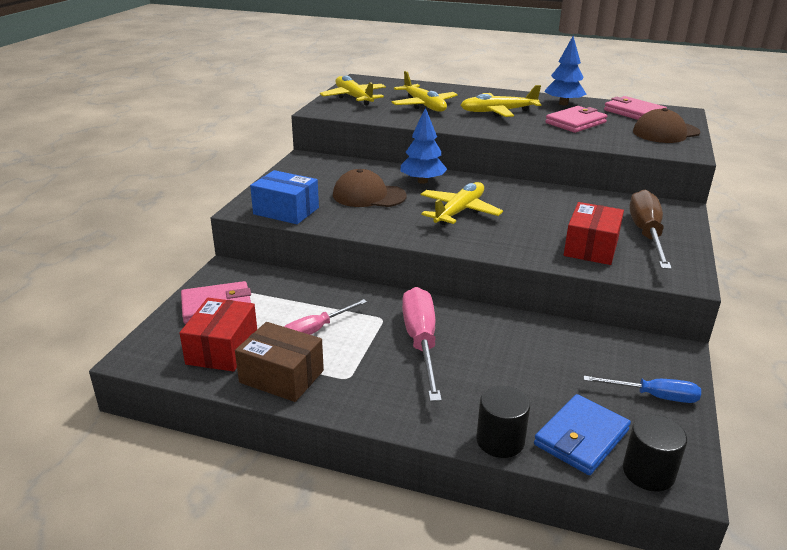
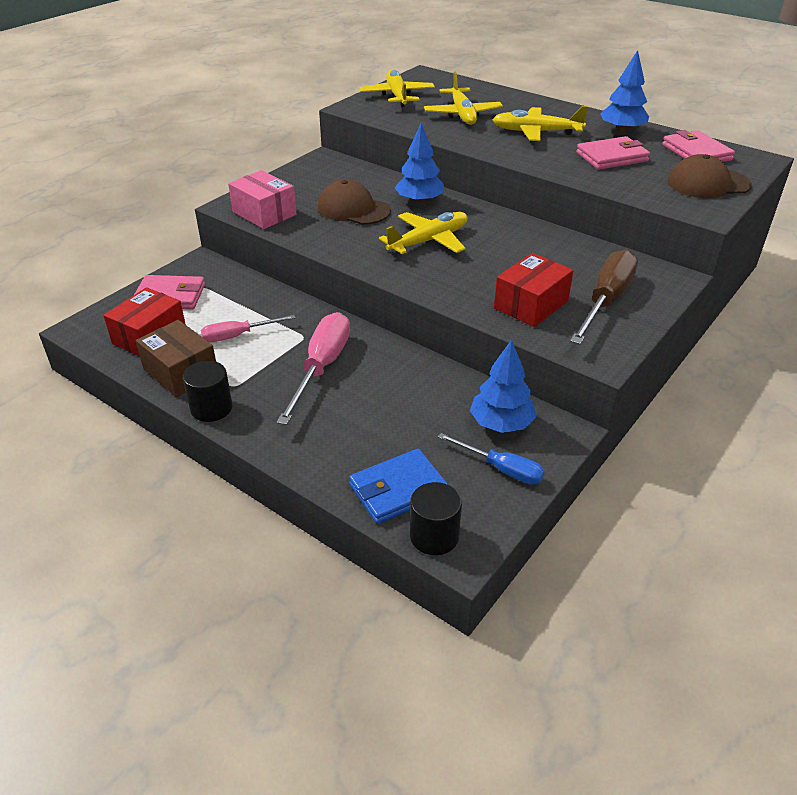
camera: 20 degrees right, 10 degrees up
(286, 211) = (264, 213): blue box -> pink box
(500, 441) = (323, 473): black cylinder -> black cylinder (211, 408)
(620, 357) = (501, 424): none -> blue tree

